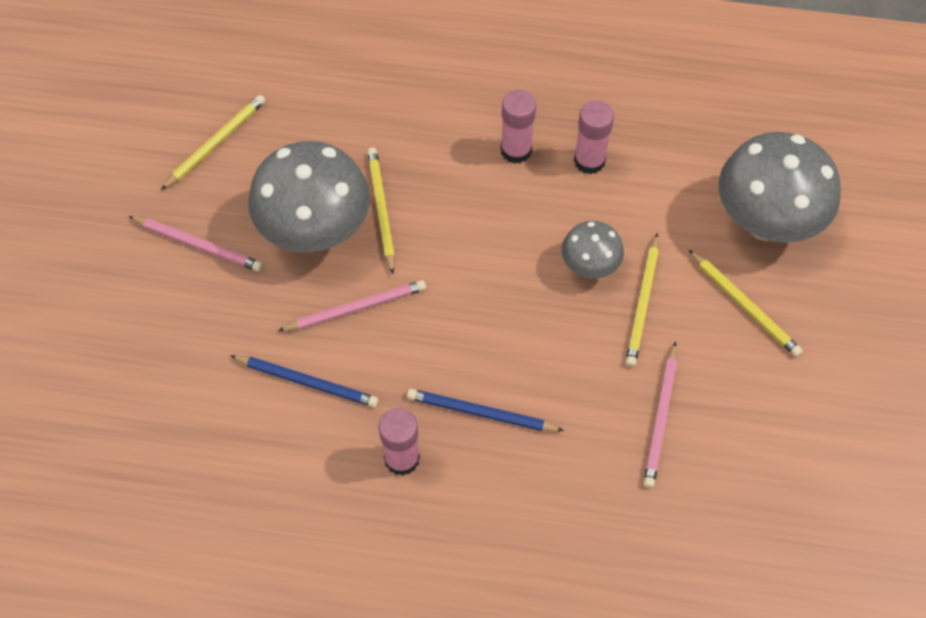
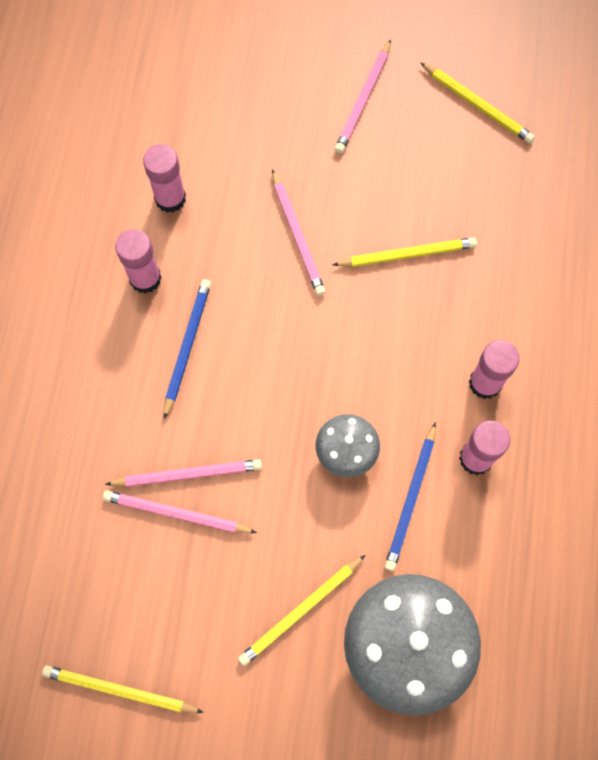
camera: 90 degrees right, 10 degrees up
(304, 436) = (170, 198): none -> pink glue stick
(307, 382) = (222, 198): blue pencil -> blue pencil (411, 499)
(315, 231) = (381, 197): grey mushroom -> none
(619, 408) = (188, 474): none -> pink pencil
(643, 303) = (303, 504): yellow pencil -> yellow pencil (119, 690)

